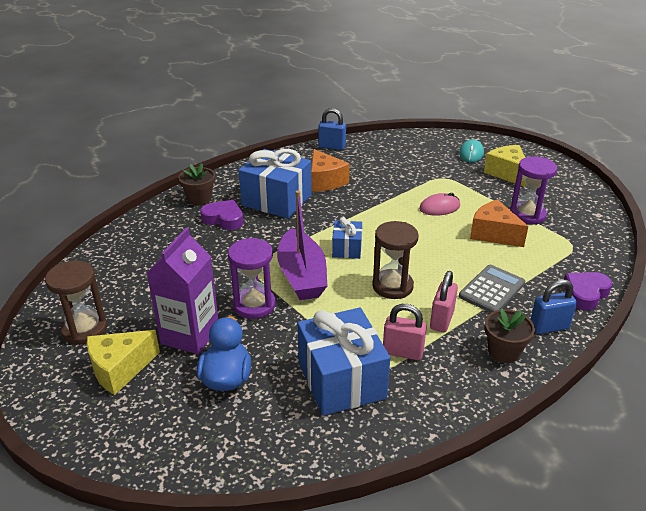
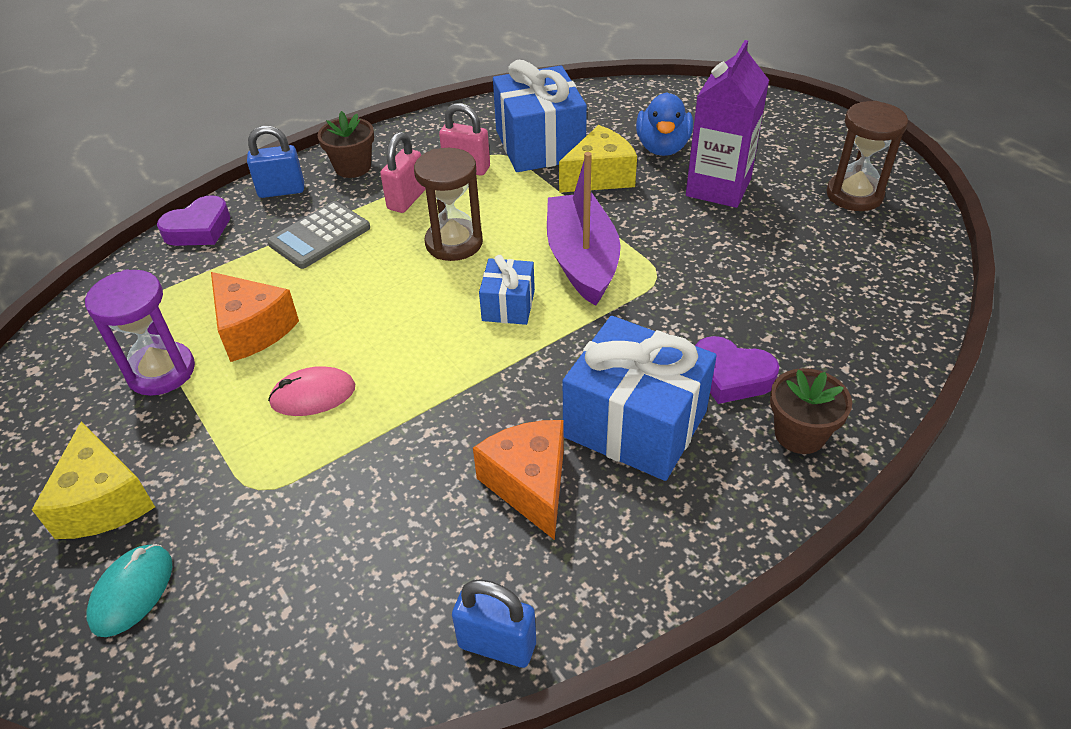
camera: 175 degrees left, 10 degrees up
(120, 369) = (783, 156): yellow cheese -> yellow cheese (600, 177)
(254, 305) = (645, 221): purple hourglass -> none

